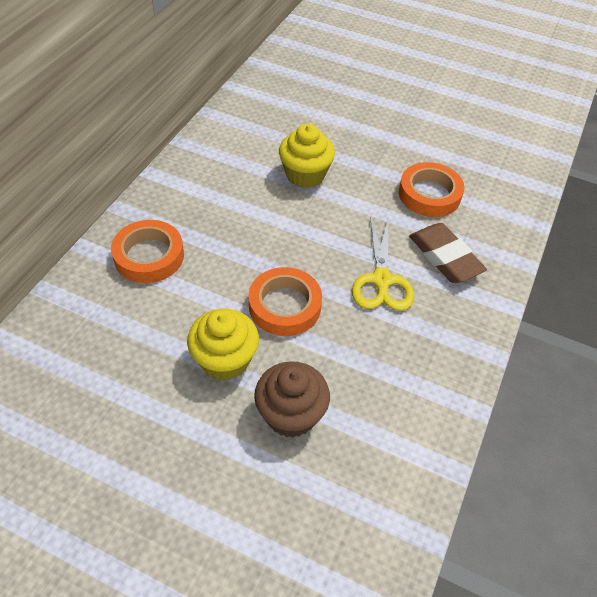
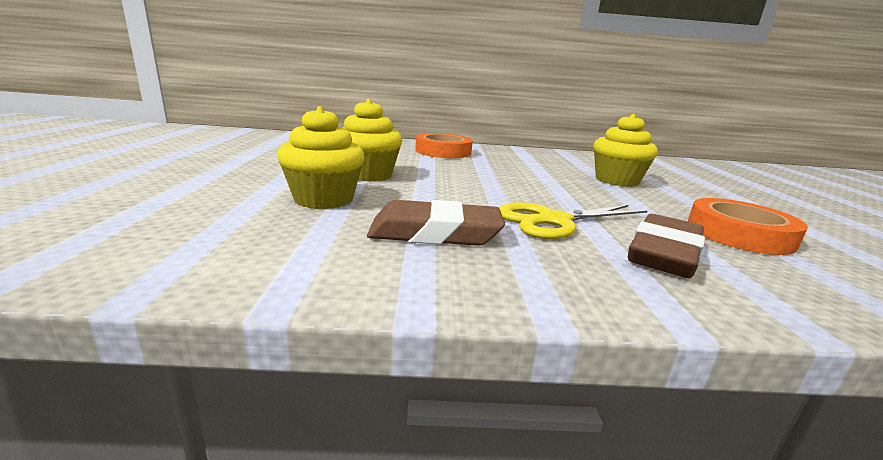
camera: 65 degrees right, 30 degrees down
(285, 306) = (453, 187): orange tape -> none
(291, 414) = (324, 199): brown cupcake -> yellow cupcake
(383, 362) = (435, 233): none -> brown eraser

